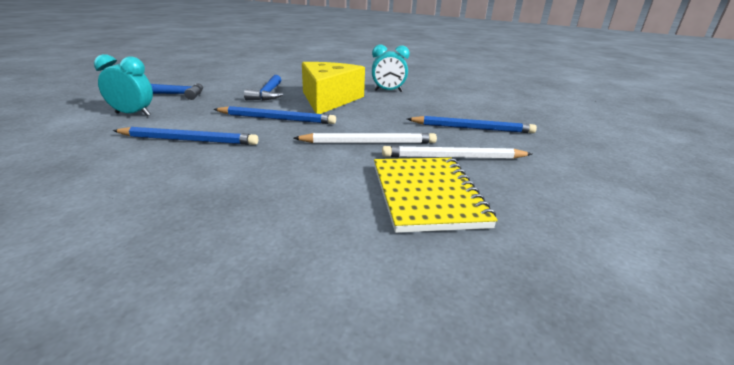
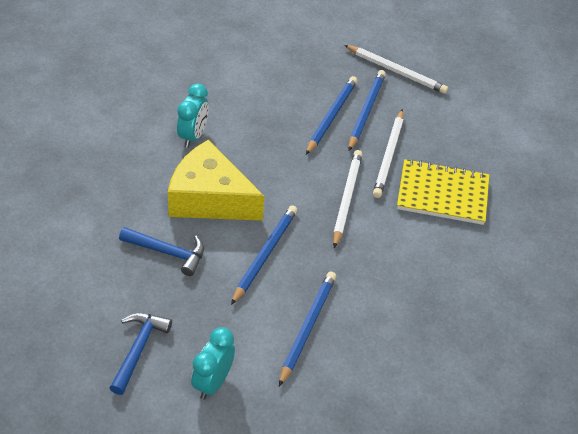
camera: 75 degrees left, 20 degrees up
(502, 141) = (366, 111): none -> blue pencil
(588, 151) = (396, 71): none -> white pencil

